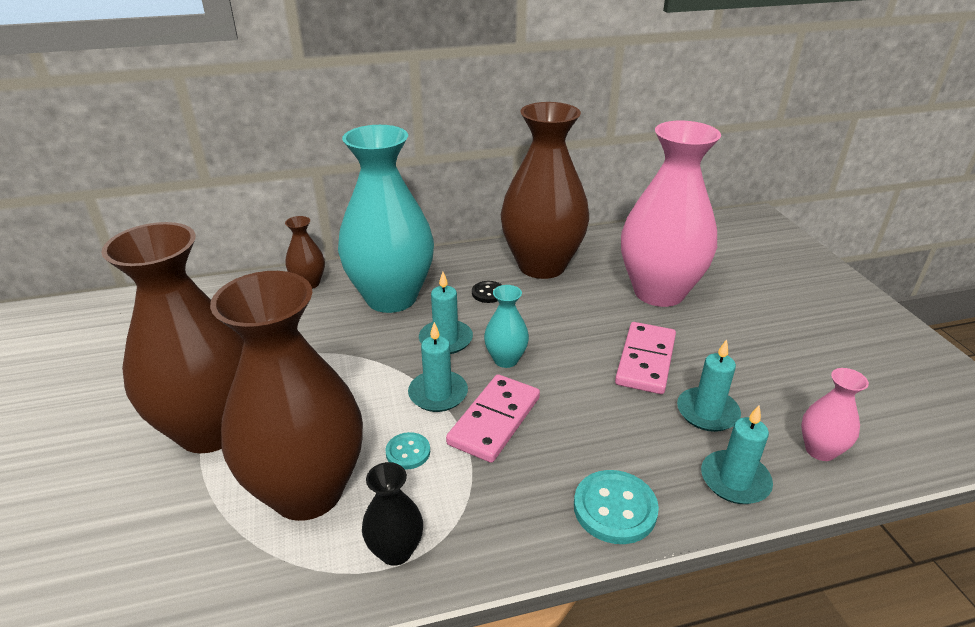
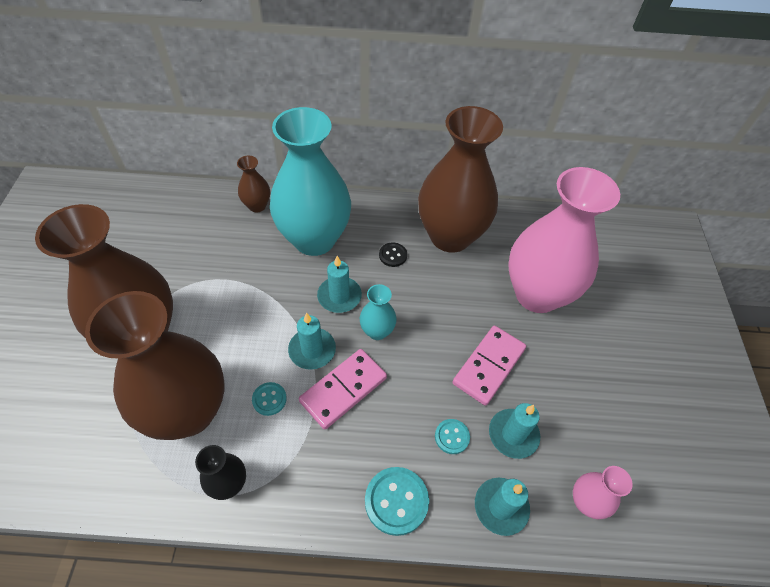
camera: 15 degrees right, 20 degrees up
(643, 431) = (452, 437): none -> turquoise button

